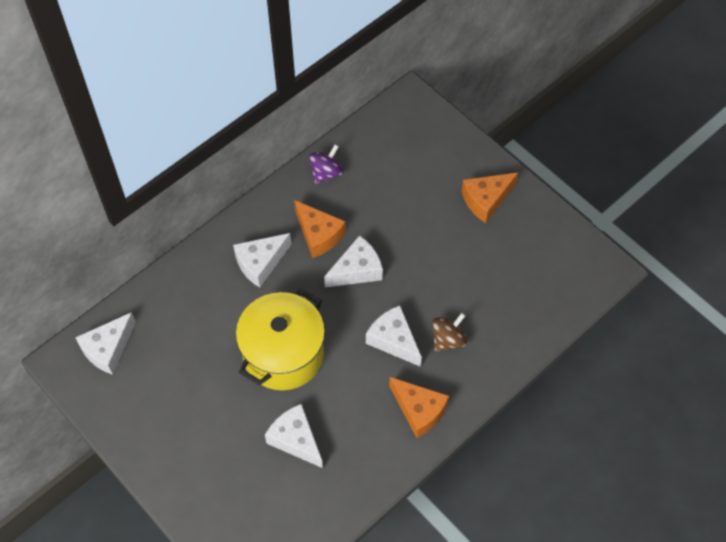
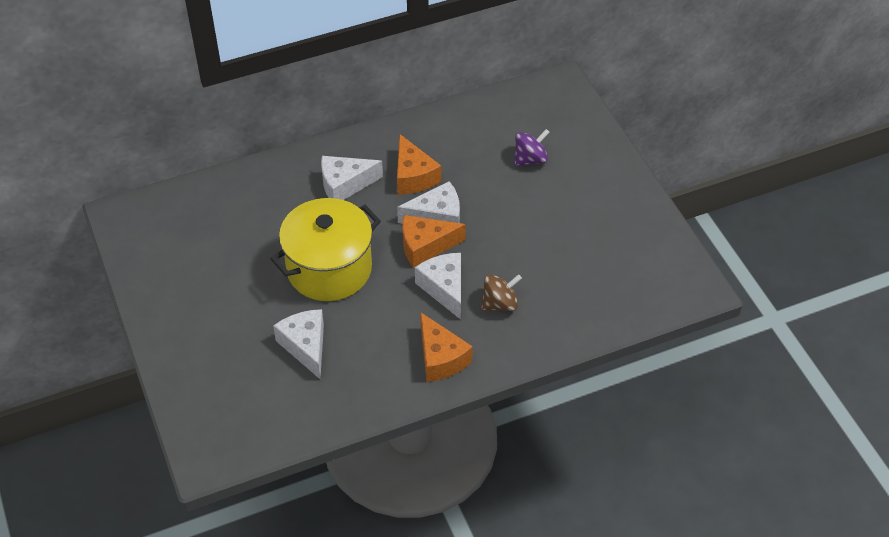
camera: 20 degrees right, 10 degrees down
(108, 349) = (166, 216): white cheese -> none
(326, 173) = (446, 125): purple spinning top -> purple spinning top (530, 159)
(486, 200) = (597, 192): orange cheese -> orange cheese (425, 246)

